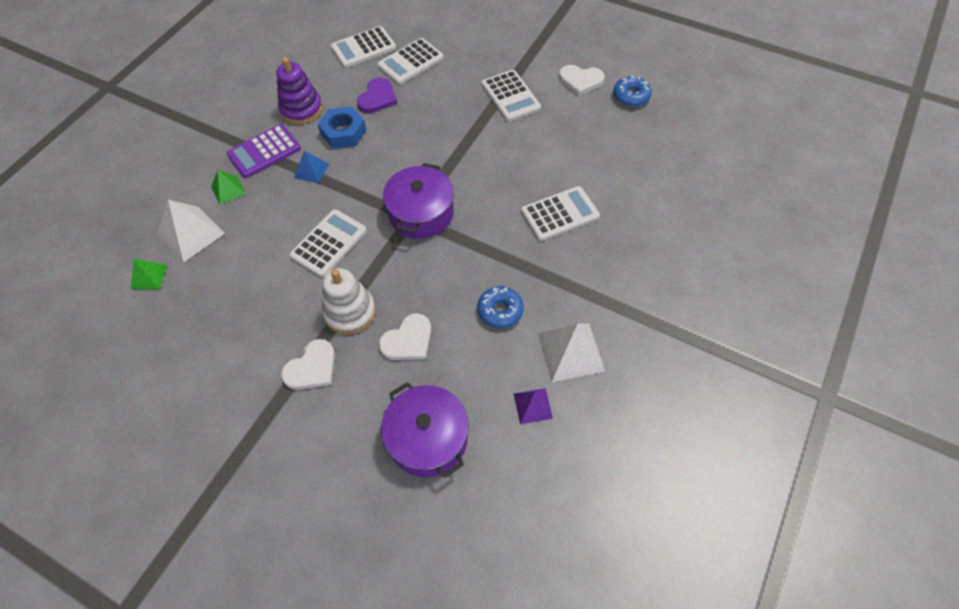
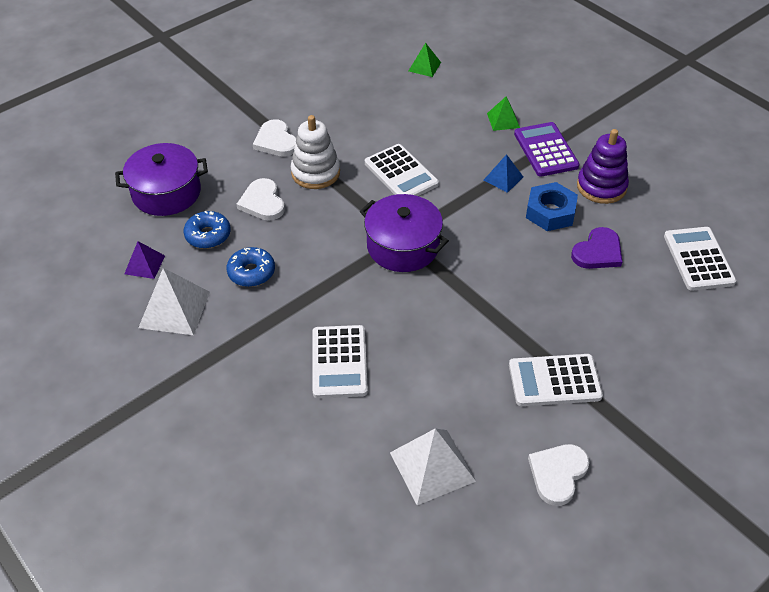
camera: 110 degrees right, 10 degrees down
(191, 233) = (460, 93): white pyramid -> white pyramid (432, 466)
(377, 98) = (598, 252): purple heart -> purple heart turned 90 degrees counterclockwise
(410, 62) = (656, 298): white calculator -> none
(631, 96) = (502, 525): blue donut -> blue donut (208, 235)

